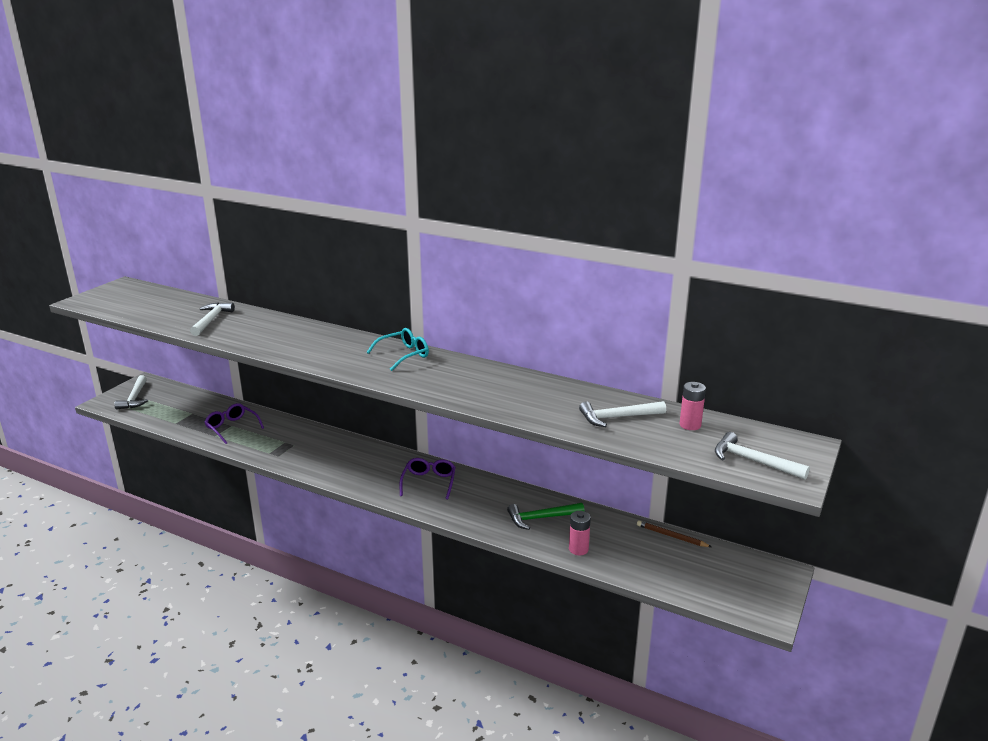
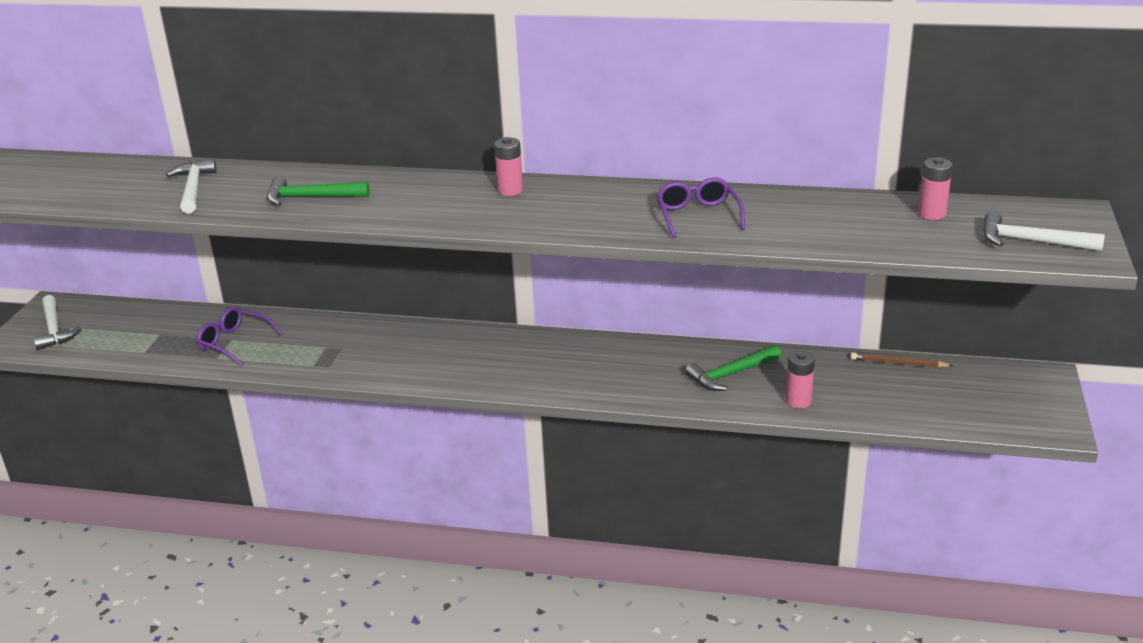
camera: 15 degrees left, 5 degrees up
(275, 338) = (311, 197): none -> green hammer
(404, 355) = (510, 190): turquoise glasses -> pink battery
(429, 482) = (559, 360): purple glasses -> purple glasses (697, 215)
(618, 417) = (841, 220): white hammer -> none

